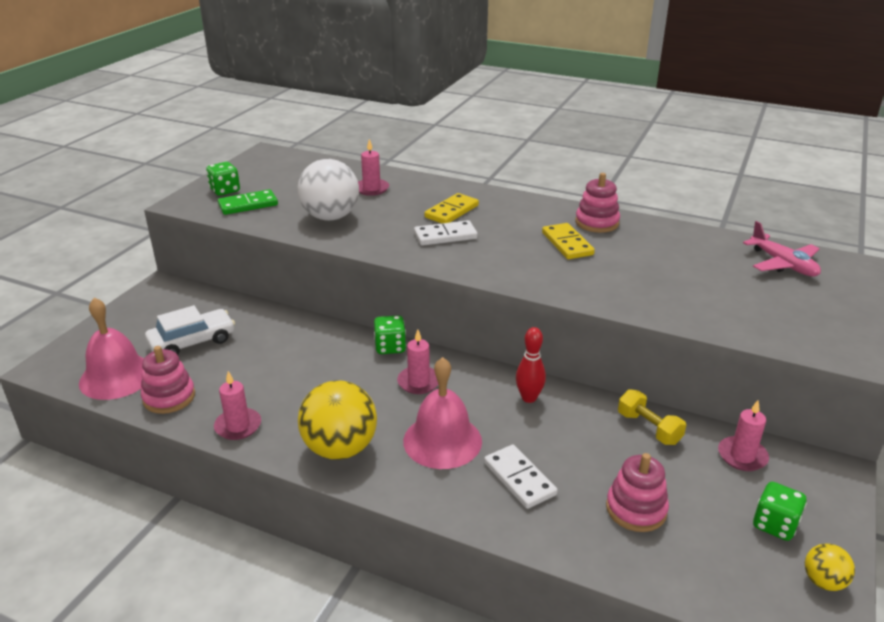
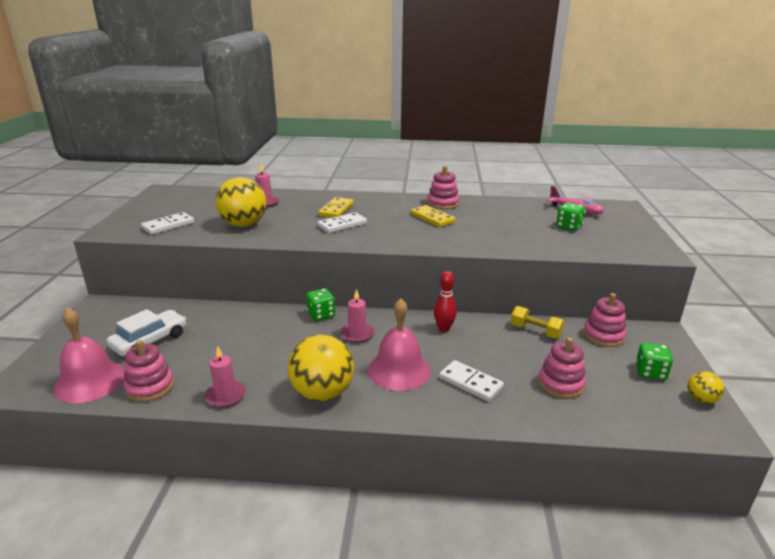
camera: 20 degrees left, 5 degrees down
(225, 190) = (141, 218): green dice -> green dice (569, 227)
(248, 205) = (168, 225): green domino -> white domino
(330, 217) = (244, 225): white ball -> yellow ball
(742, 456) = (603, 336): pink candle -> pink stacking toy

